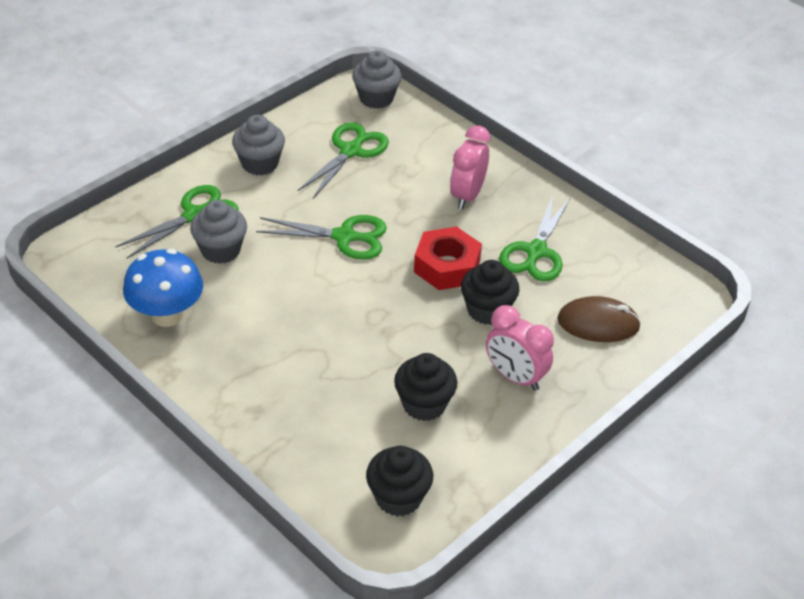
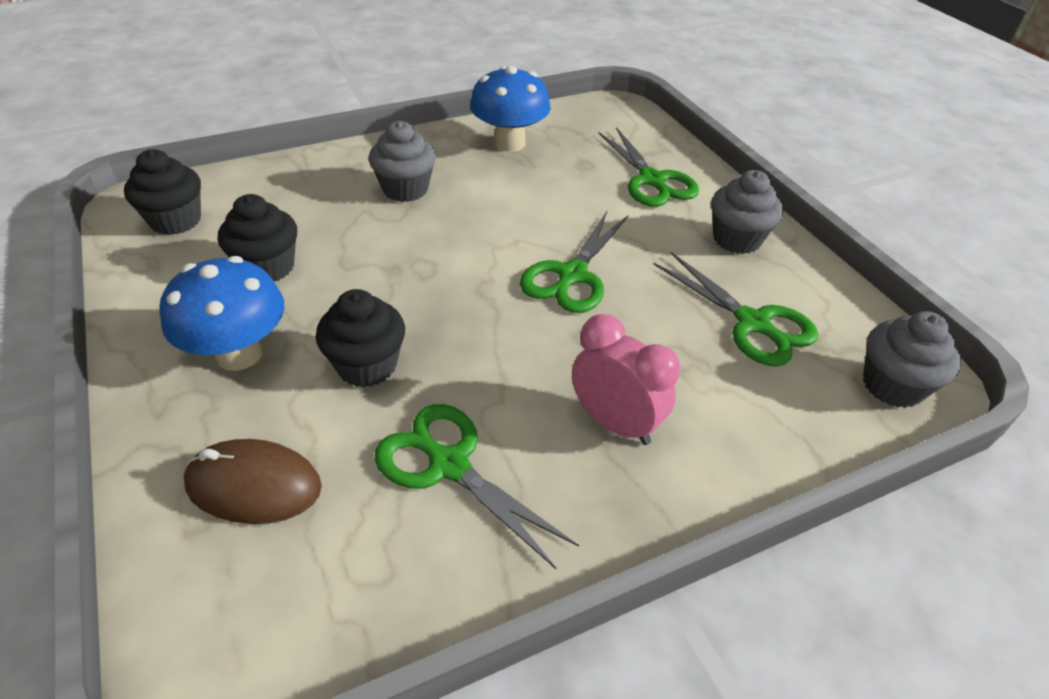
camera: 110 degrees right, 0 degrees up
(221, 250) = (588, 186): grey cupcake -> grey cupcake (405, 189)
(447, 266) = (471, 351): red nut -> none
(515, 377) = (239, 354): pink clock -> blue mushroom
(598, 323) = (254, 485): brown mouse -> brown mouse turned 75 degrees clockwise

